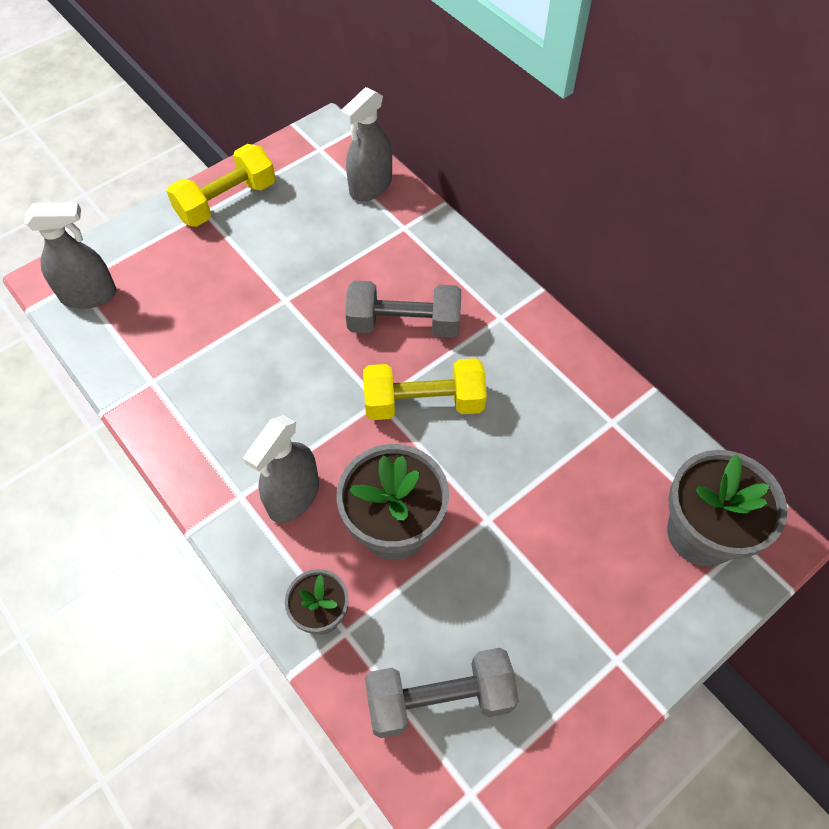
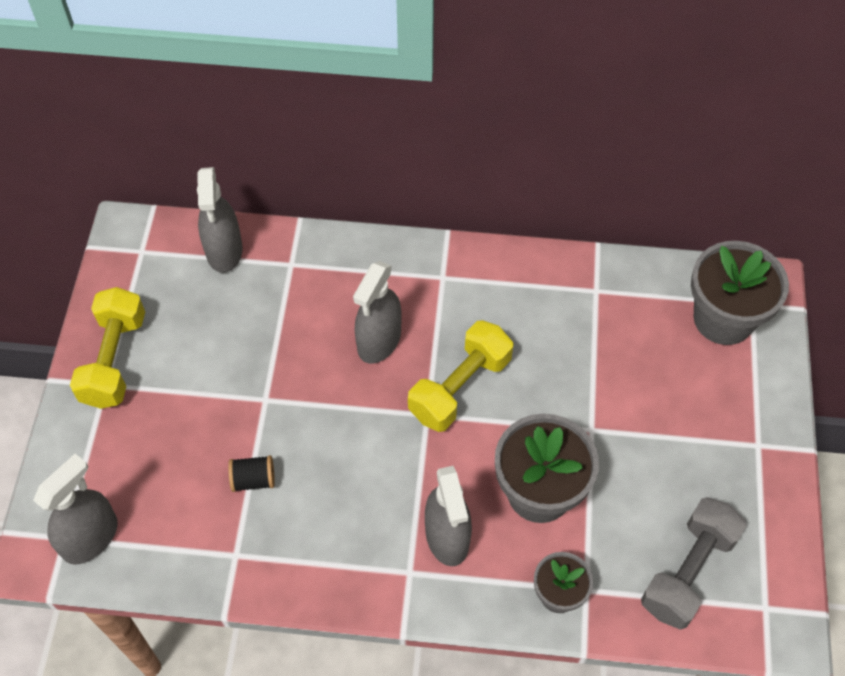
camera: 45 degrees left, 0 degrees up
(218, 344) = (253, 479): none -> black spool
(404, 324) = (379, 341): grey dumbbell -> grey spray bottle

